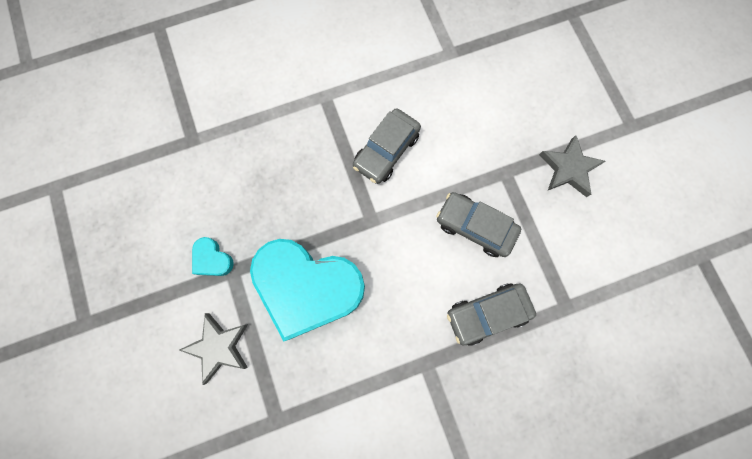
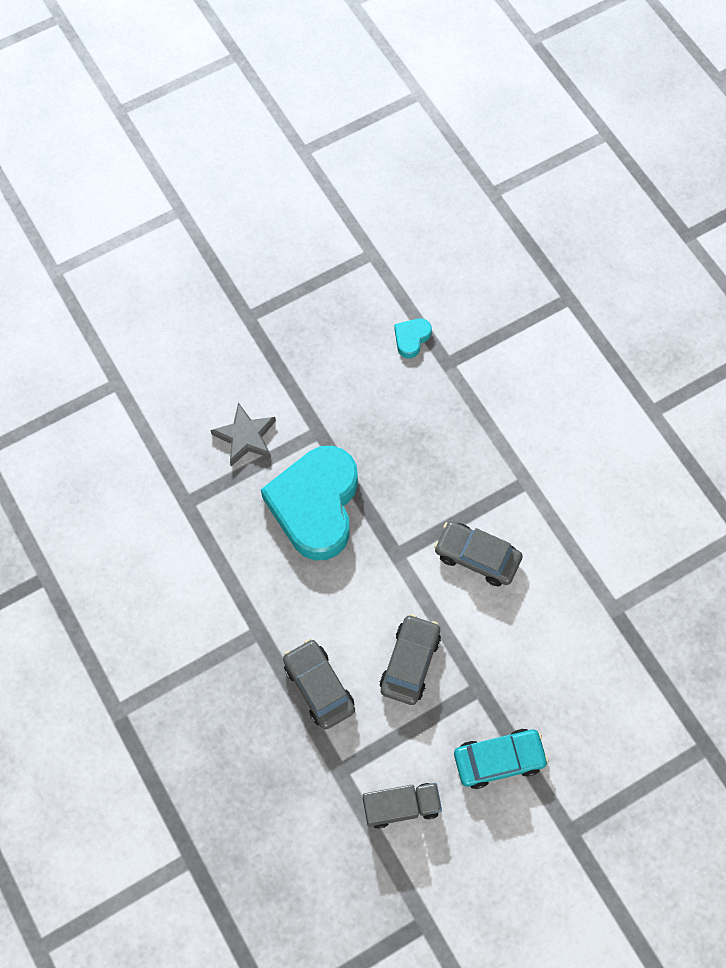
camera: 80 degrees right, 10 degrees down
(212, 259) = (327, 411): turquoise heart -> turquoise heart (411, 338)
(568, 169) = (499, 760): grey star -> turquoise car
(602, 258) = (401, 807): none -> grey truck

